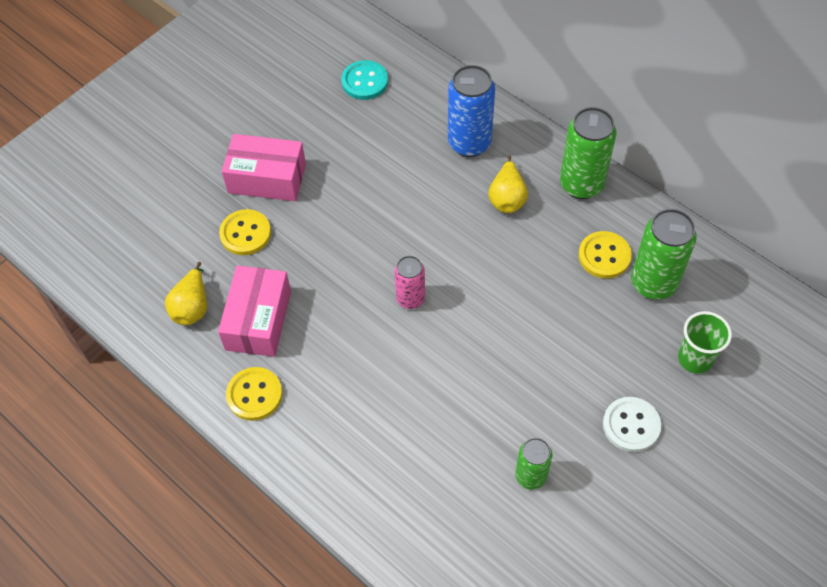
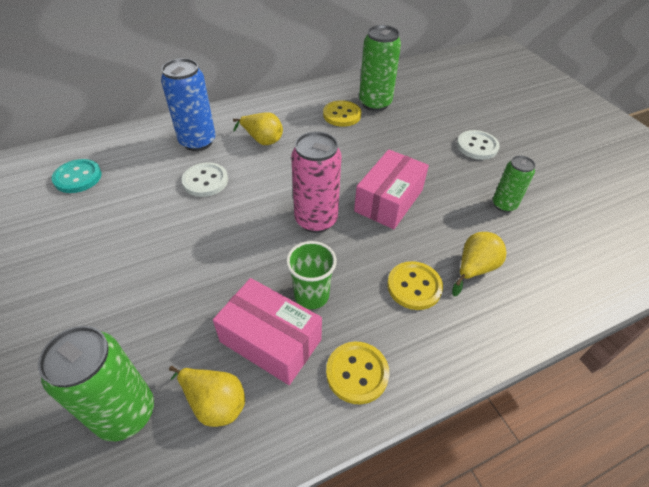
camera: 70 degrees left, 10 degrees down
(245, 233) = (160, 319): yellow button -> yellow button (414, 286)
(267, 178) = (110, 279): pink box -> pink box (389, 200)
(410, 299) = (316, 220): pink can -> pink can, size x1.65
(414, 181) = (205, 181): none -> white button
(414, 463) = (474, 269): none -> yellow pear
(581, 184) = (278, 105): green can -> green can (126, 413)
(695, 359) = (438, 107): green cup -> green cup (311, 295)

